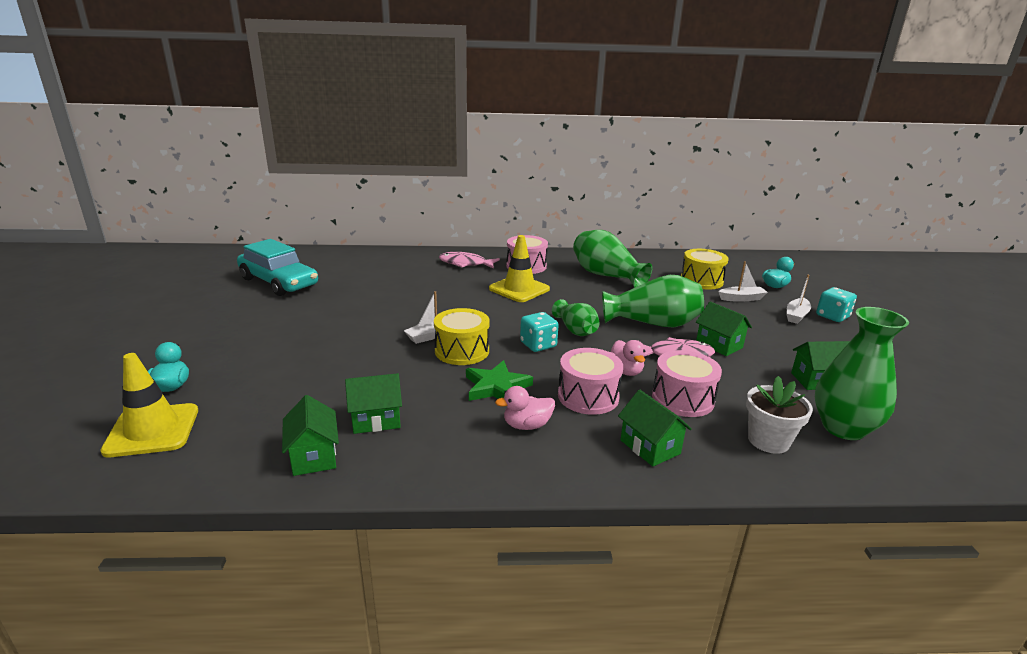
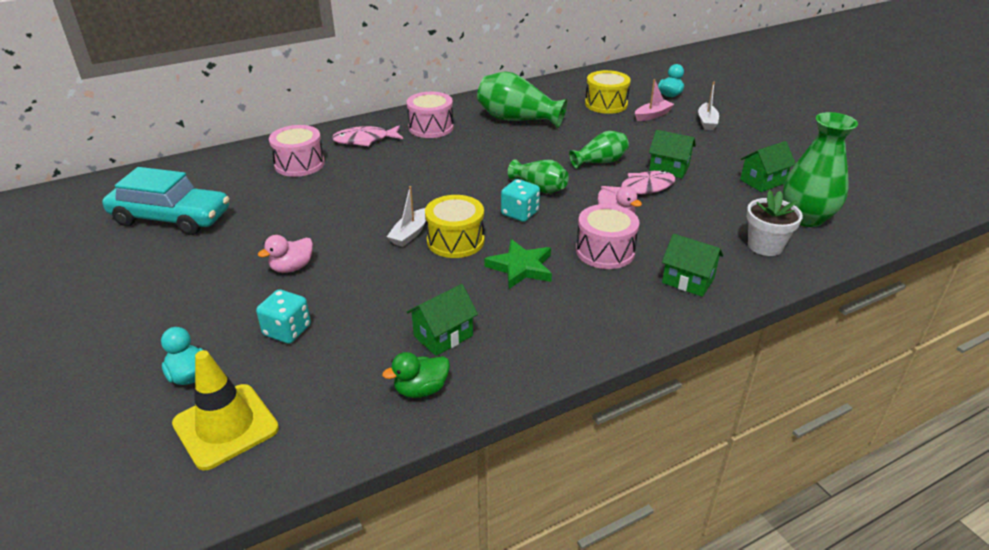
camera: 25 degrees left, 10 degrees up
(314, 456) = (421, 390): green house -> green duck
(519, 289) = (448, 157): yellow traffic cone -> none
(527, 425) = (578, 295): pink duck -> pink duck (292, 268)
(653, 323) = (600, 162): green vase -> green vase, size x0.61
(682, 399) = (679, 229): pink drum -> pink drum (299, 164)
(741, 298) = (652, 115): white boat -> pink boat
(832, 316) = (733, 115): turquoise dice -> turquoise dice (287, 331)

